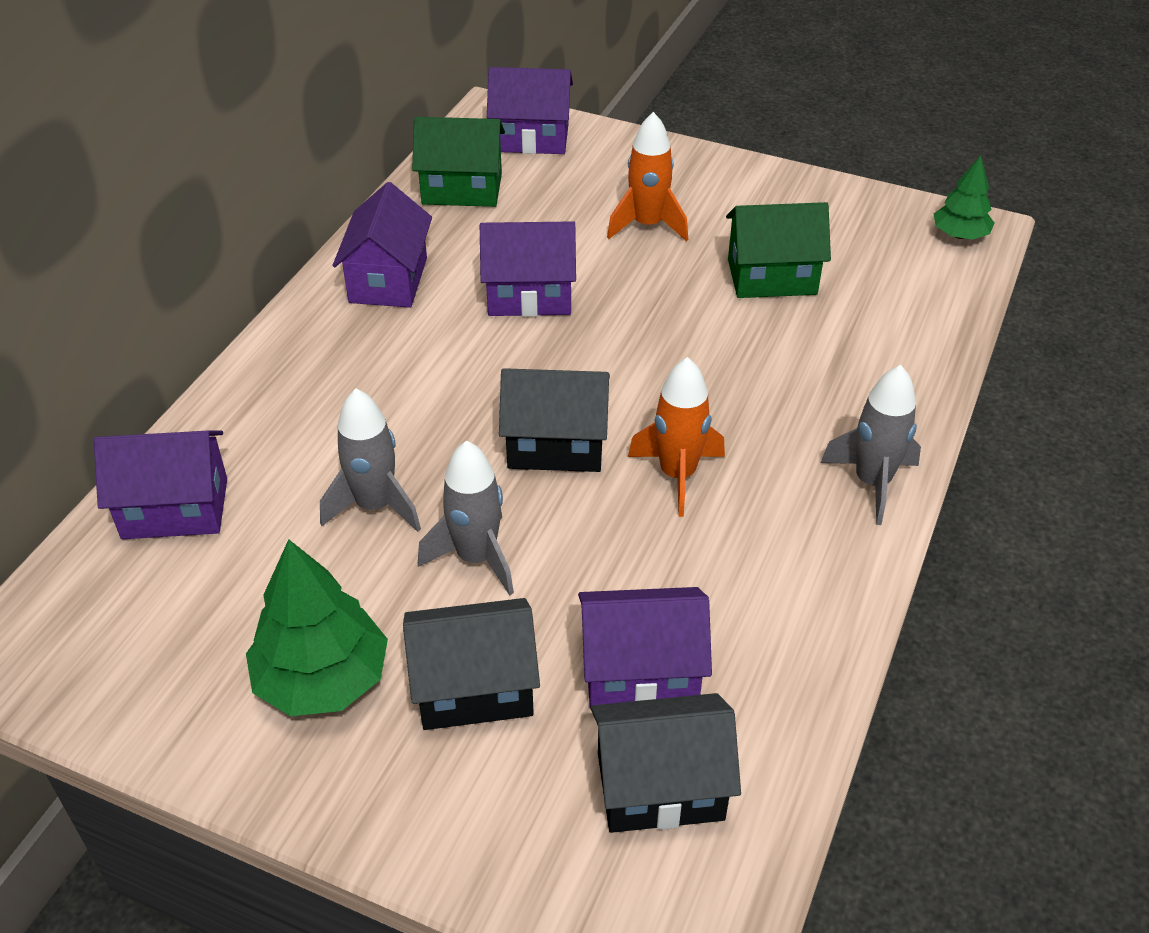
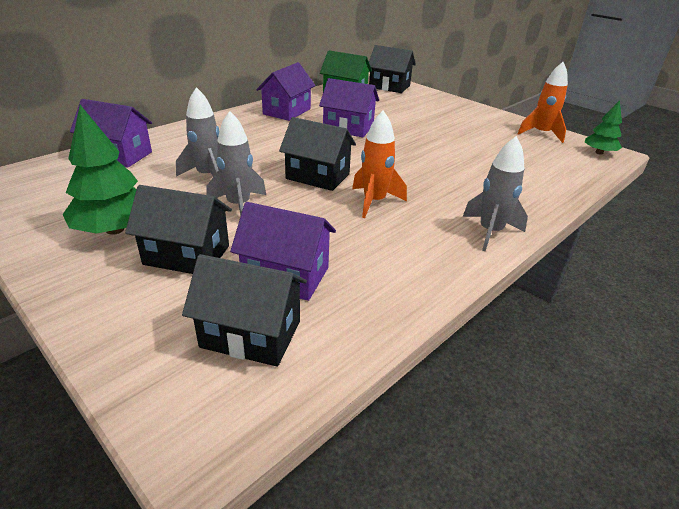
camera: 20 degrees right, 10 degrees down
(531, 138) = (389, 86): purple house -> black house
(647, 225) = (425, 119): orange rocket -> orange rocket (541, 134)
(772, 277) = (479, 146): green house -> none

